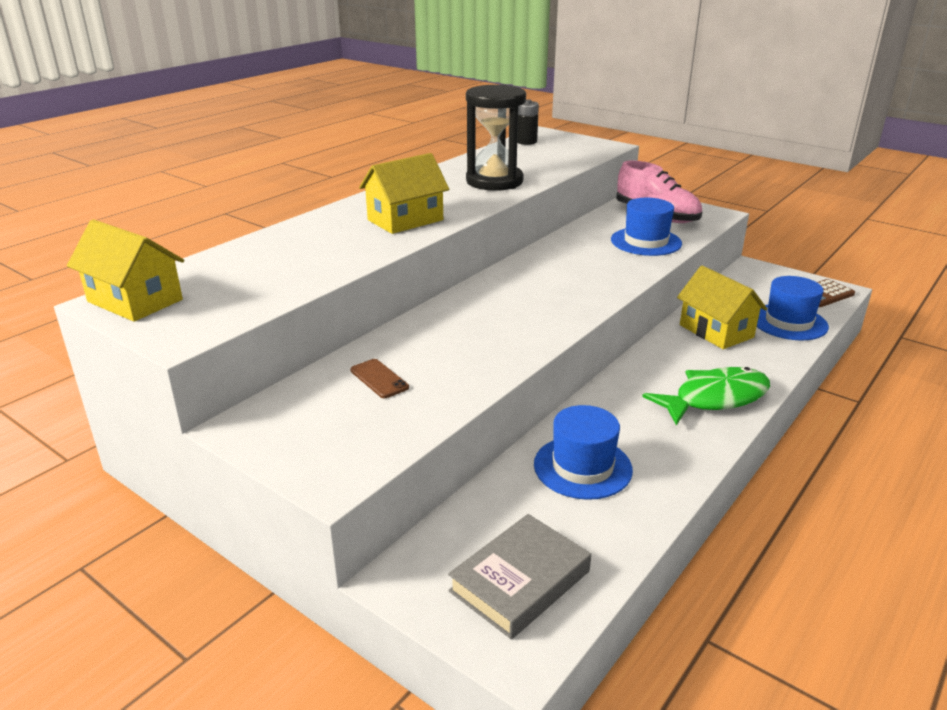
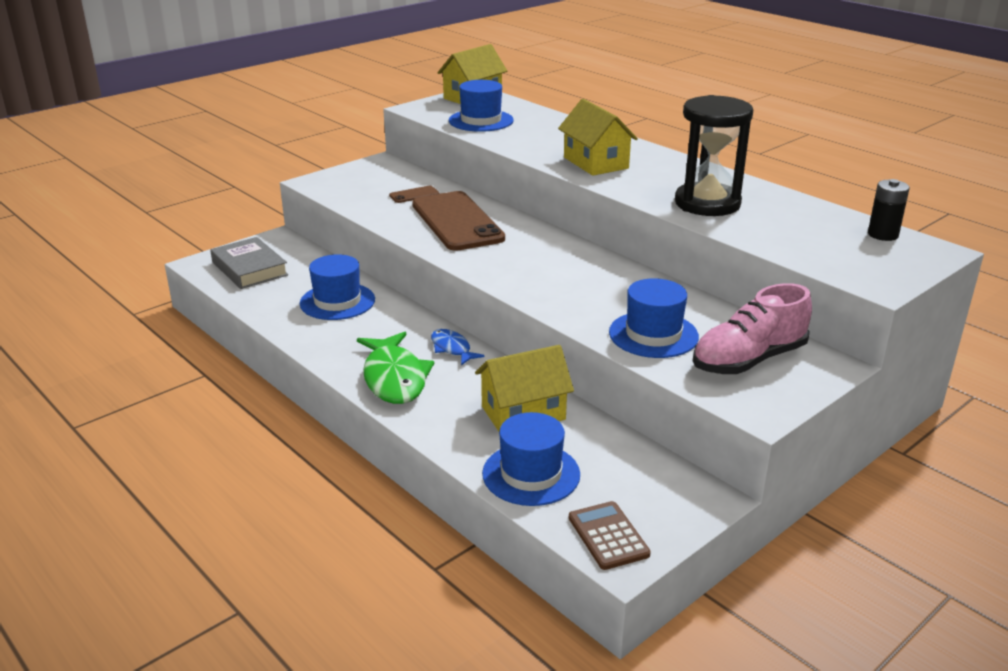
camera: 100 degrees right, 0 degrees up
(253, 285) = (481, 121): none -> blue hat
(460, 339) = (457, 222): none -> brown phone
(640, 374) = (452, 348): none -> blue fish

